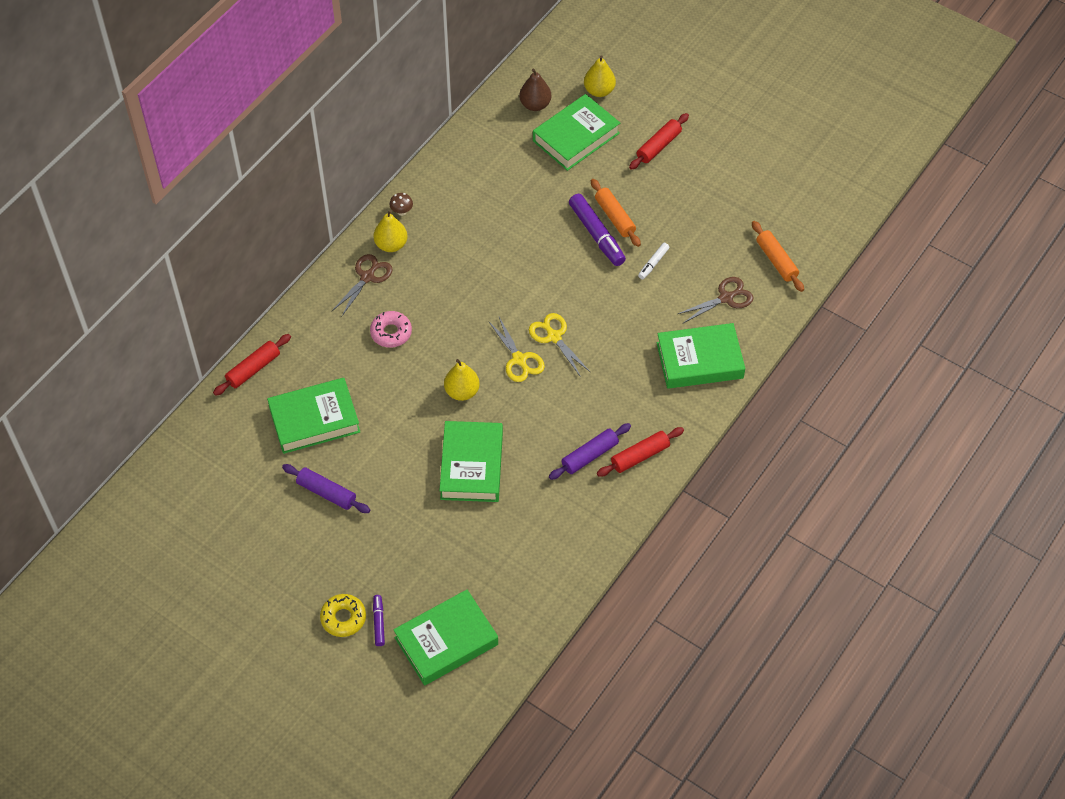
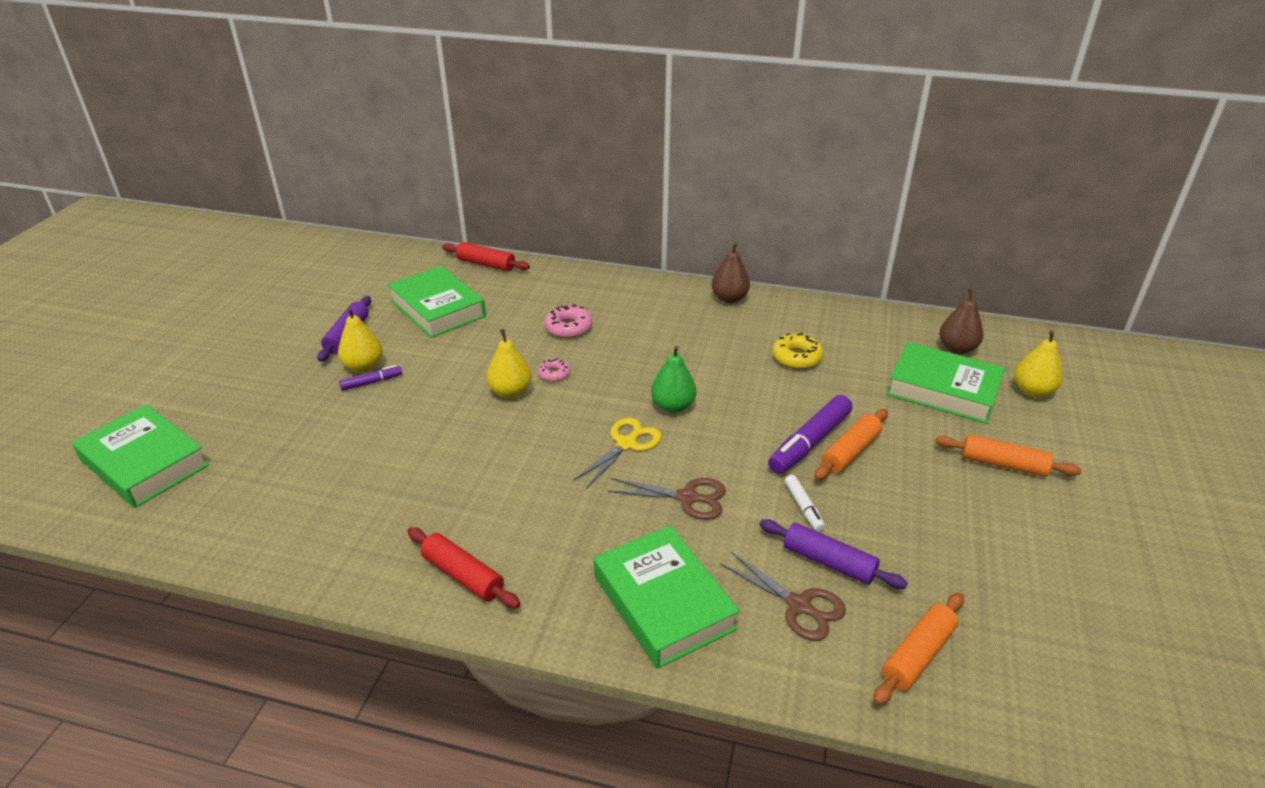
camera: 70 degrees right, 20 degrees down
(343, 618) = (184, 382): yellow donut -> yellow donut (796, 357)
(367, 277) = (632, 298): brown scissors -> brown scissors (688, 498)
(379, 622) = (176, 407): purple marker -> purple marker (372, 382)
(391, 245) = (682, 302): yellow pear -> yellow pear (363, 366)
(402, 211) = (729, 298): brown mushroom -> brown pear
(451, 358) = (554, 374): none -> pink donut
(472, 465) = (406, 423): green book -> none
(519, 360) = (577, 424): yellow scissors -> none
(525, 297) = (673, 406): none -> green pear
(590, 456) = (449, 522): purple rolling pin -> purple rolling pin (828, 562)
(653, 263) = (803, 507): white marker -> white marker turned 120 degrees counterclockwise
(658, 146) = (1003, 464): red rolling pin -> orange rolling pin

